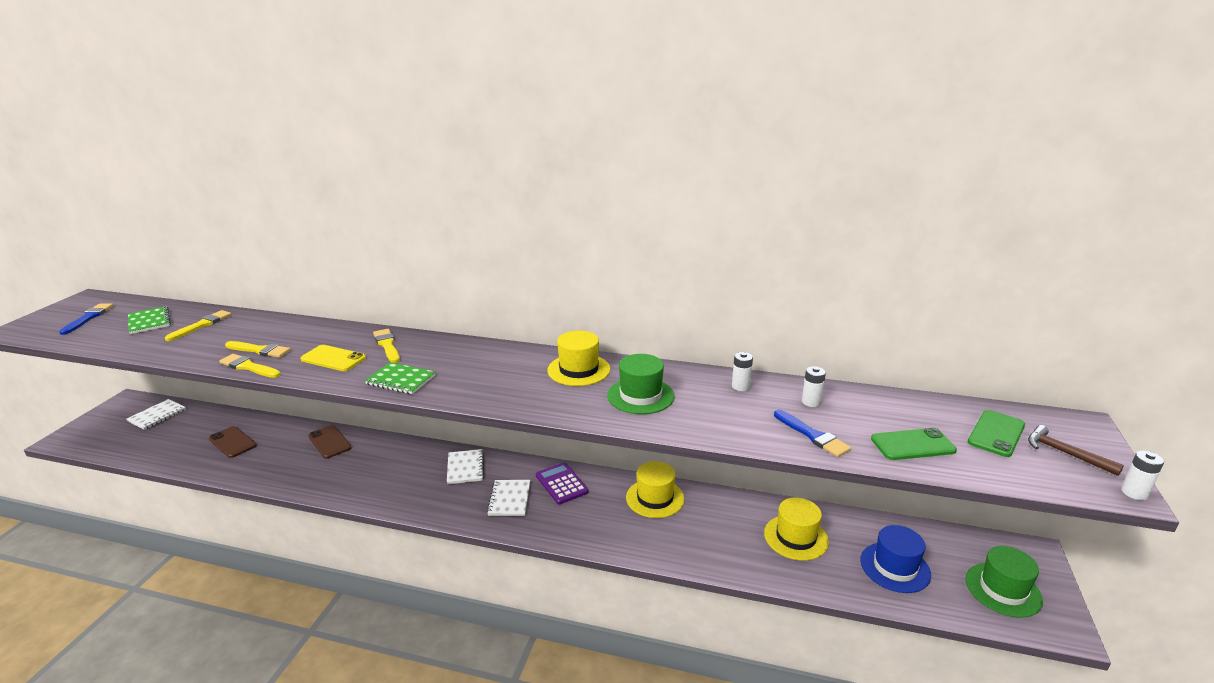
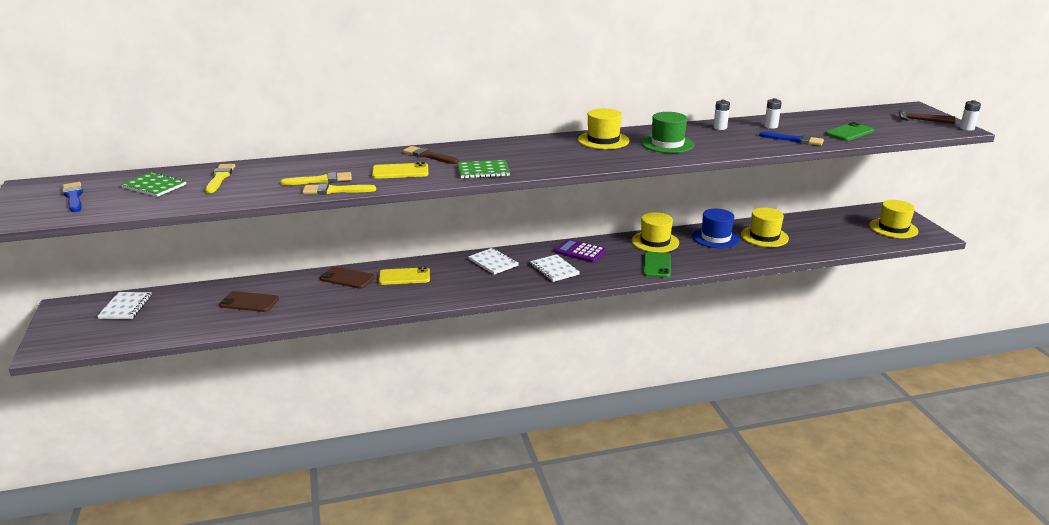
camera: 30 degrees left, 0 degrees up
(373, 457) = (404, 277): none -> yellow phone
(387, 345) = (429, 156): yellow brush -> brown brush
(895, 567) = (832, 234): blue hat -> blue hat (715, 238)
(996, 433) = (881, 119): green phone -> green phone (657, 265)
(1003, 589) = (893, 228): green hat -> yellow hat

